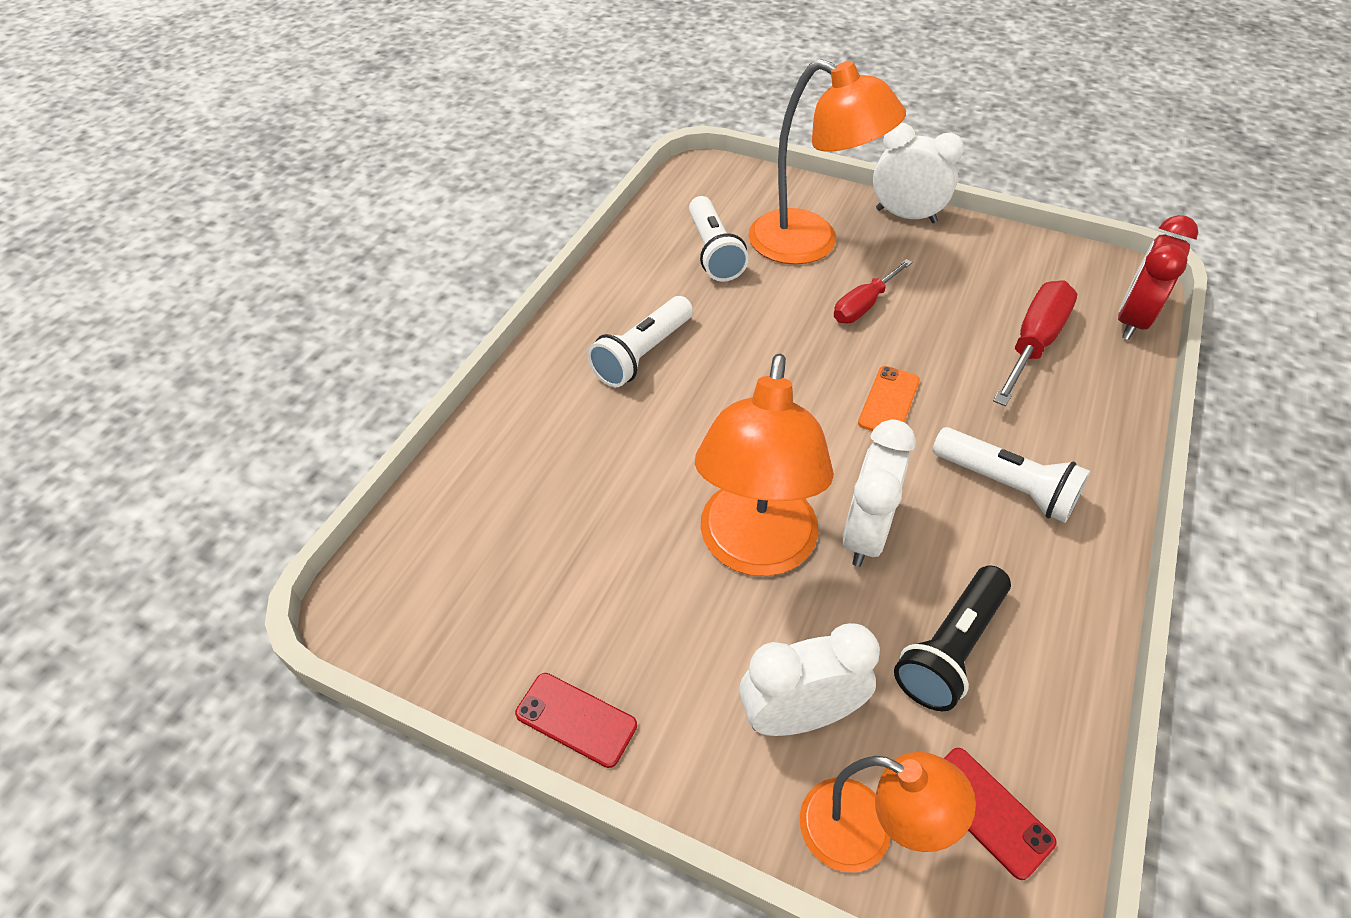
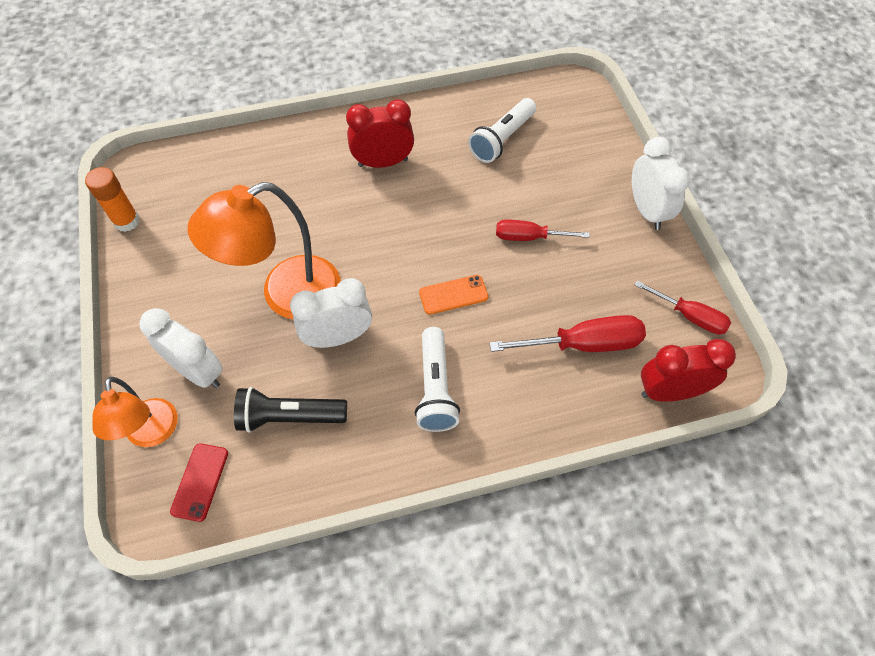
camera: 50 degrees right, 10 degrees up
(448, 666) = (126, 221): none -> orange glue stick
(576, 719) = (133, 285): red phone -> none
(642, 354) = (383, 162): white flashlight -> red clock
(810, 244) = (561, 179): orange lamp -> none
(1053, 261) = (689, 316): none -> red screwdriver

